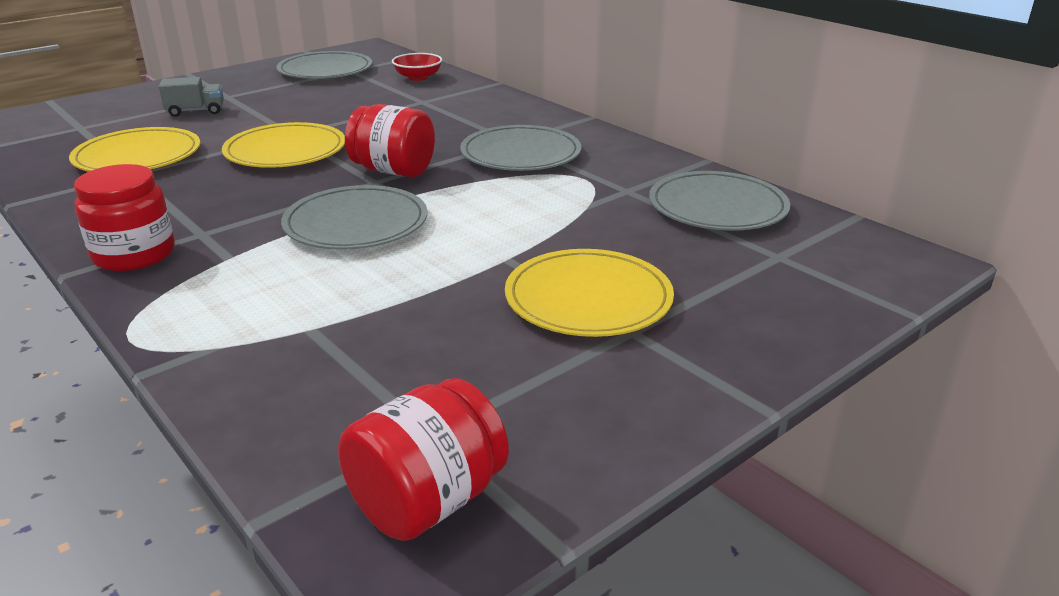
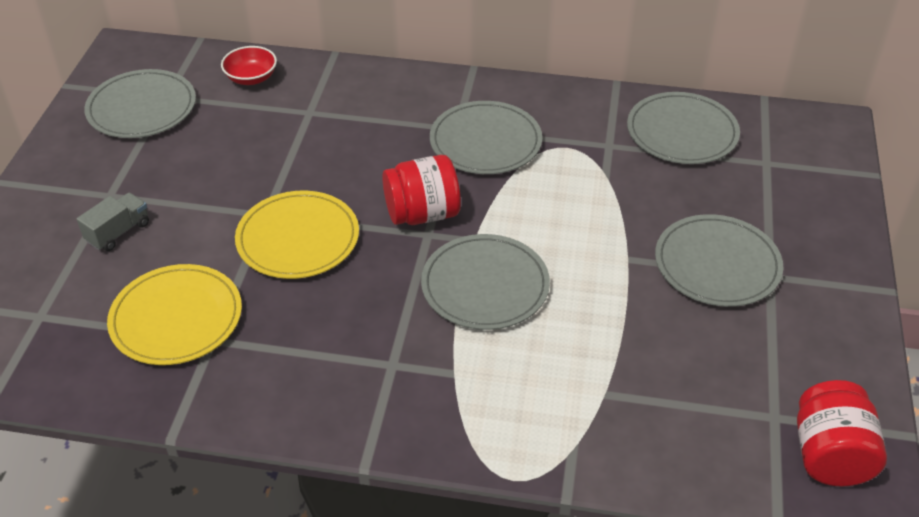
camera: 40 degrees left, 15 degrees up
(134, 254) = (380, 415): red jar -> none
(588, 298) = (717, 264): yellow plate -> grey plate

